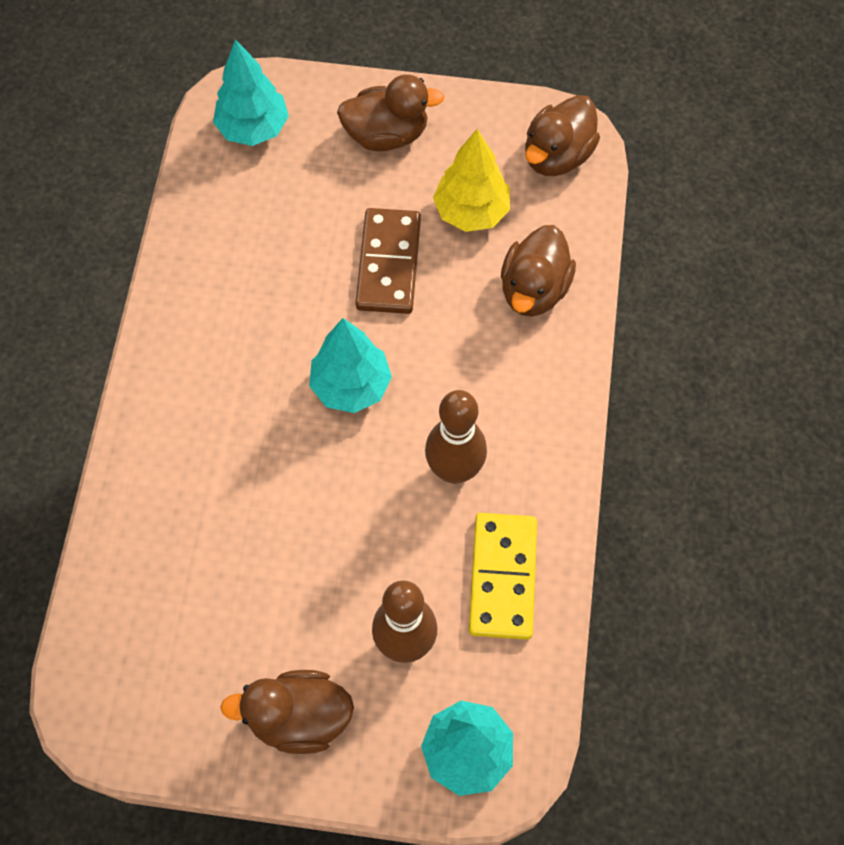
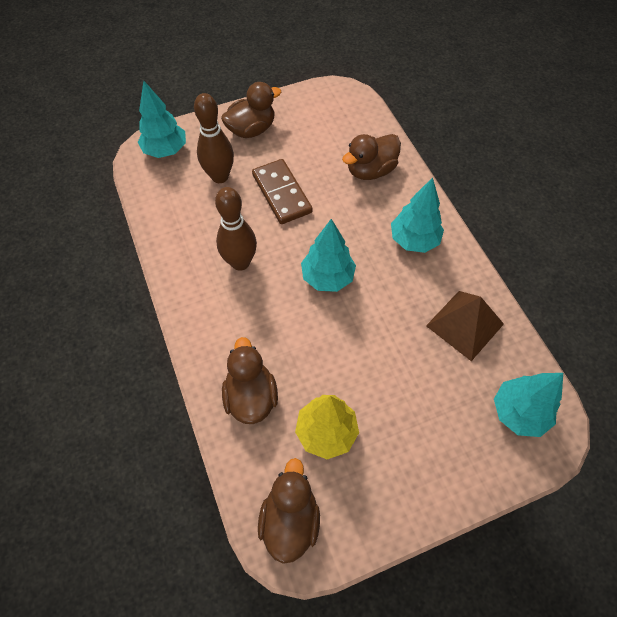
camera: 150 degrees right, 5 degrees down
(199, 377) = (414, 240): none -> turquoise tree
(230, 240) = (464, 325): none -> brown pyramid
(387, 134) = (426, 463): brown duck -> brown duck (370, 170)
(388, 263) = (357, 363): brown domino -> brown domino (282, 193)
(503, 577) = (185, 225): yellow domino -> none

